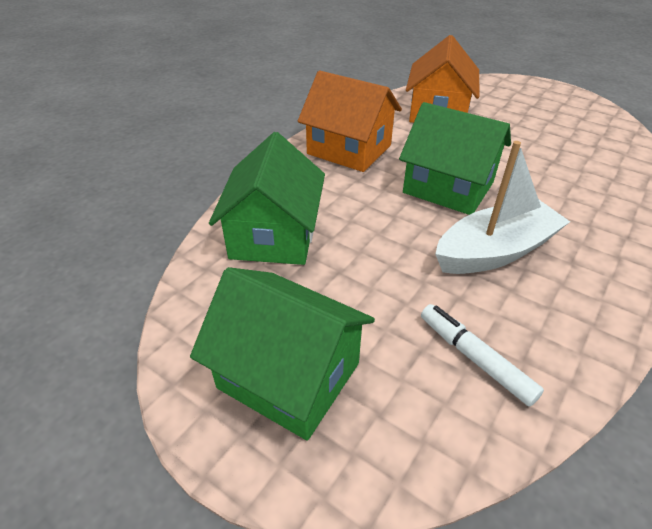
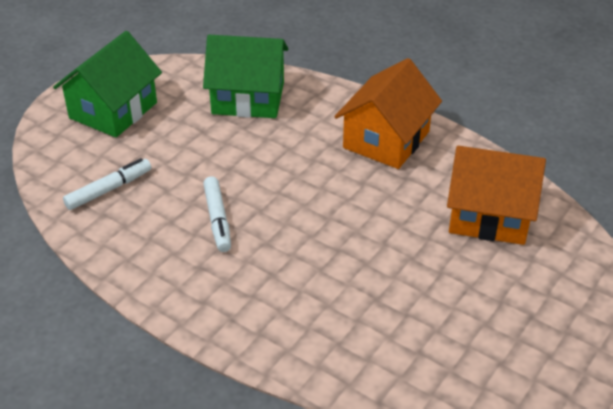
camera: 90 degrees right, 0 degrees up
(448, 187) = (317, 203): green house -> none
(495, 251) = (217, 219): white boat -> white marker

